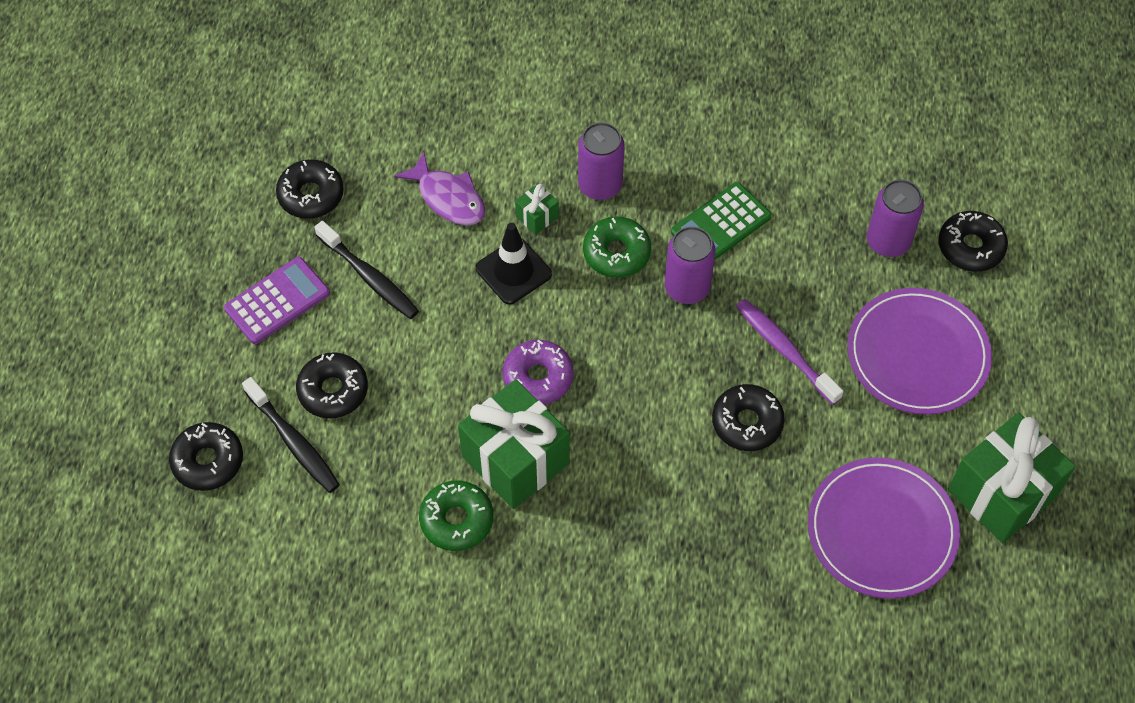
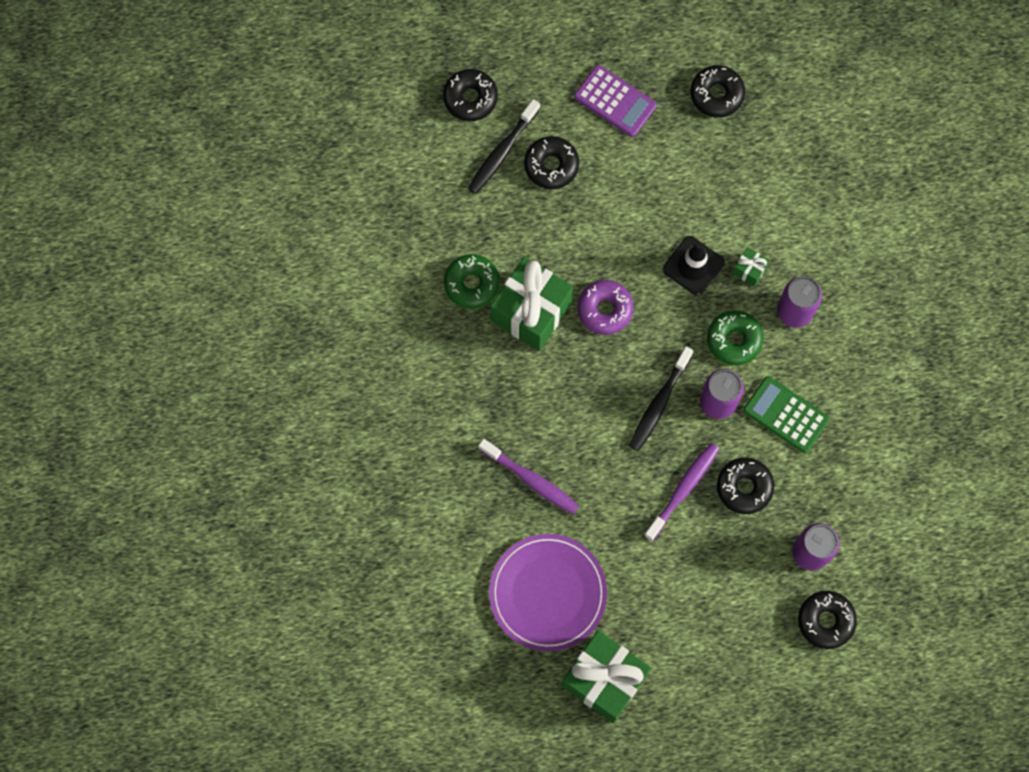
camera: 75 degrees right, 15 degrees up
(369, 277) = (656, 161): black toothbrush -> black toothbrush (659, 403)
(448, 198) = (746, 198): purple fish -> none
(732, 514) = (531, 480): none -> purple toothbrush
(747, 422) = (610, 474): black donut -> black donut (744, 487)
(917, 354) = (710, 594): purple plate -> none

